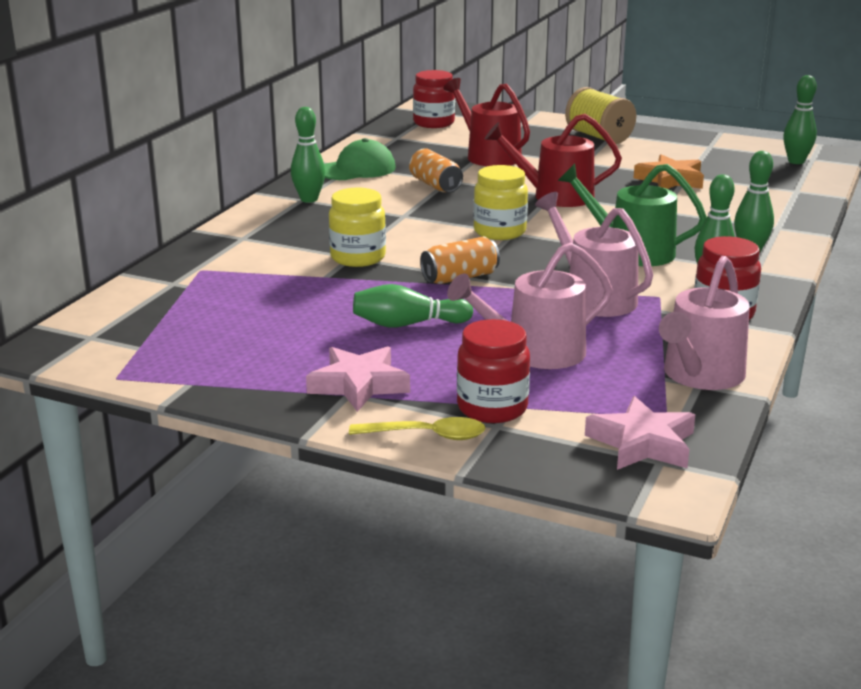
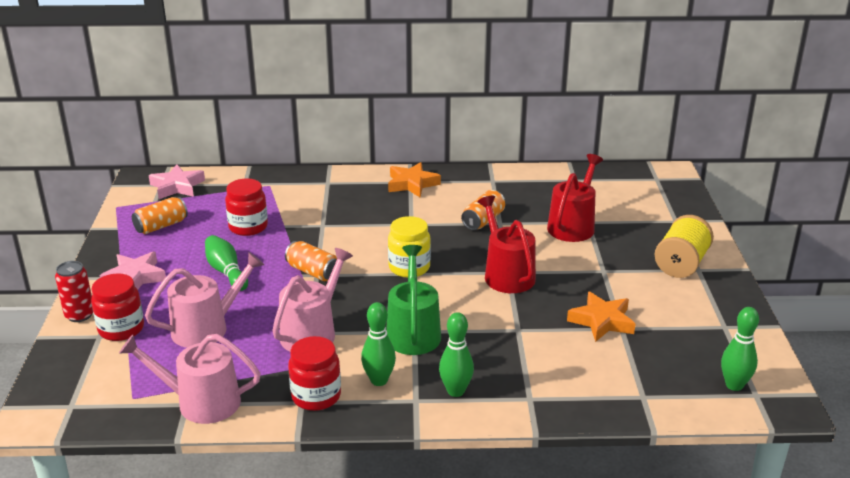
camera: 65 degrees right, 5 degrees up
(226, 351) = (161, 226): none -> orange can
(309, 199) = (412, 184): green bowling pin -> orange star
(356, 169) = (487, 184): green cap -> none
(358, 258) = (322, 228): yellow jar -> none
(427, 435) = (80, 315): yellow spoon -> red can
(434, 123) = (627, 185): red jar -> red jar (248, 227)
(536, 353) = (206, 328): pink watering can -> pink watering can turned 105 degrees clockwise
(642, 443) = (92, 394): pink star -> pink star (177, 186)

